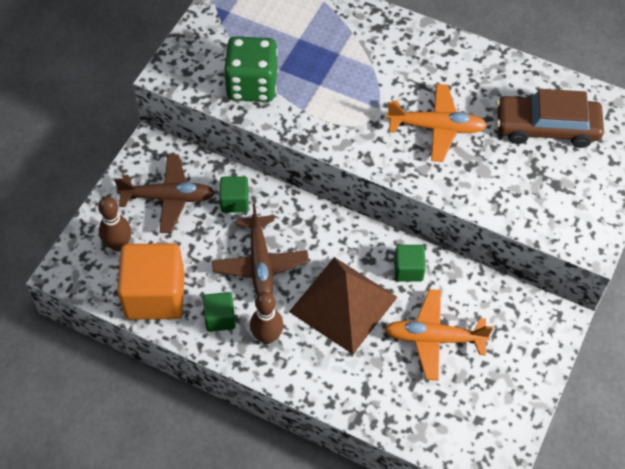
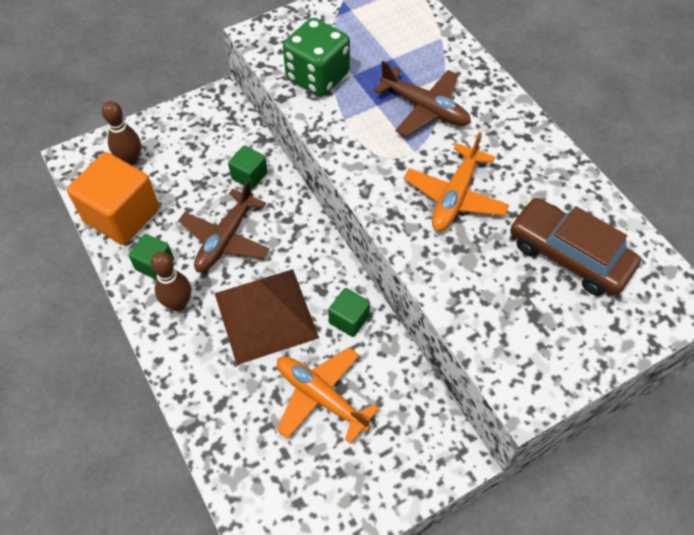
camera: 35 degrees right, 0 degrees up
(168, 198) = (200, 144): brown plane -> brown plane (425, 108)
(436, 128) = (455, 197): orange plane -> orange plane turned 75 degrees clockwise

